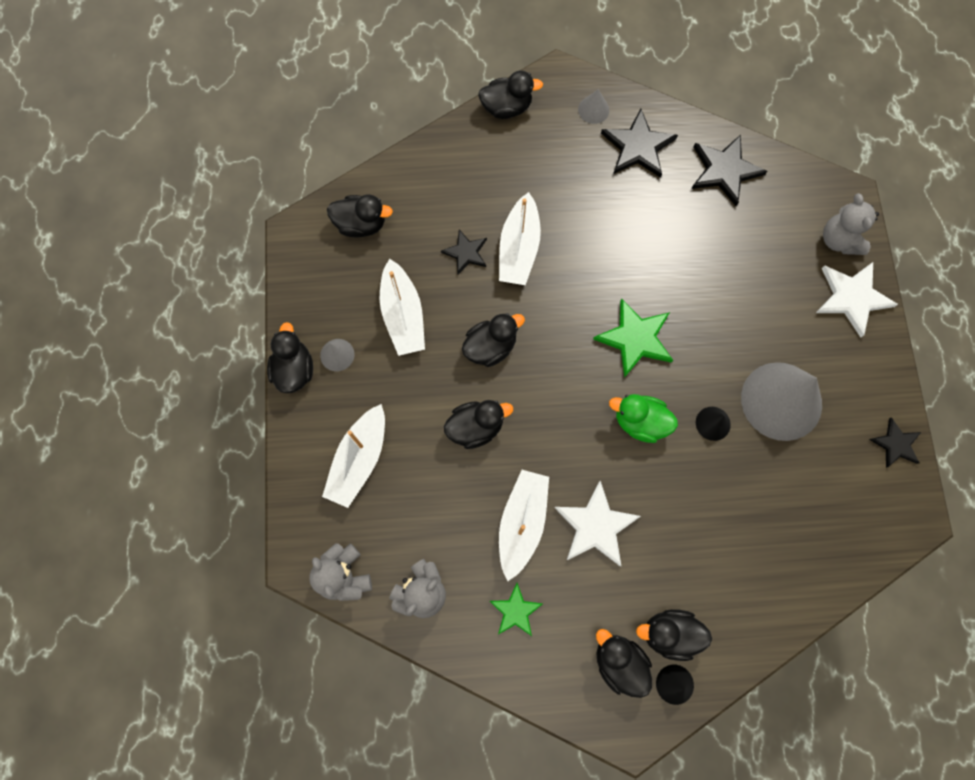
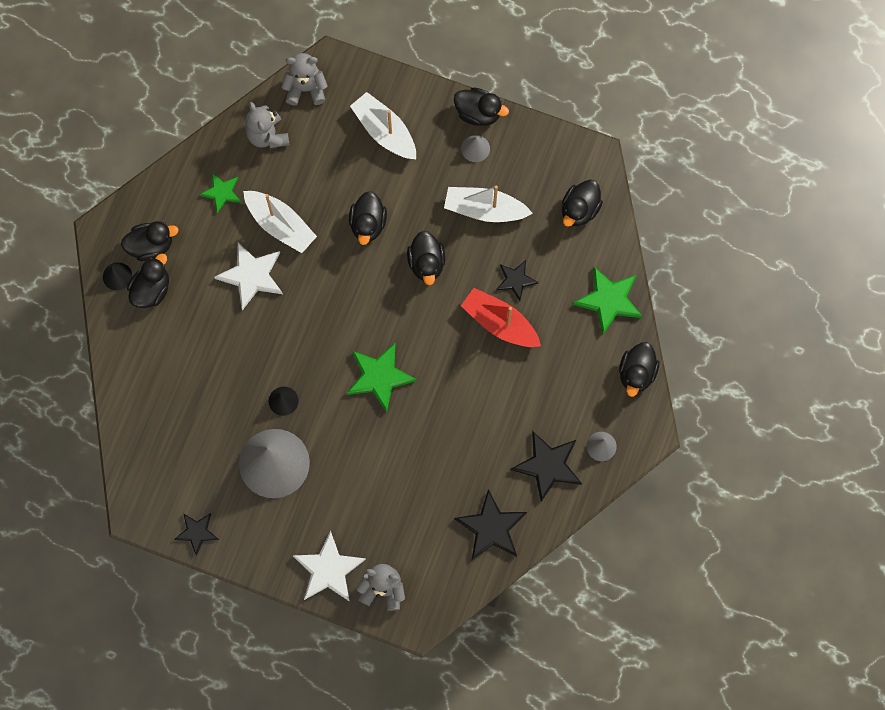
camera: 115 degrees right, 0 degrees up
(445, 160) = (609, 300): none -> green star
(519, 248) = (500, 323): white boat -> red boat
(640, 422) = (312, 346): green duck -> none

